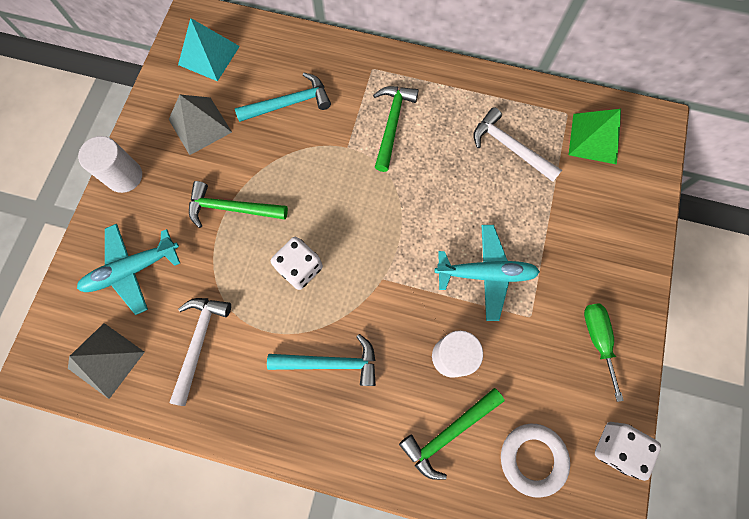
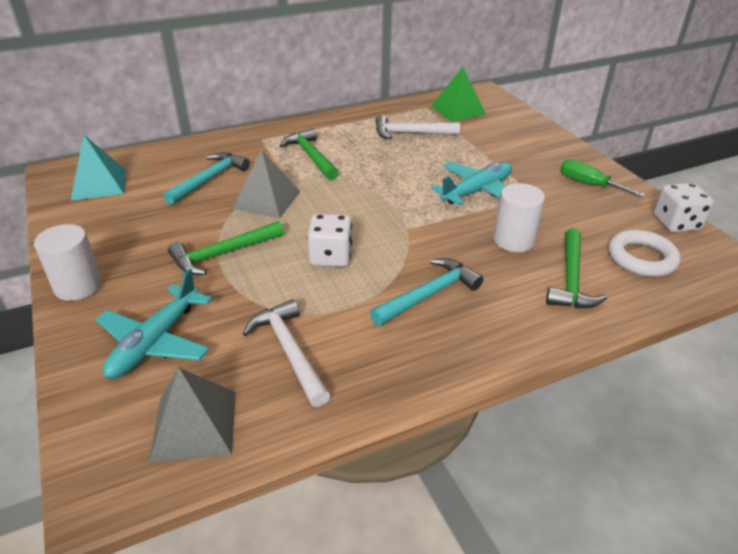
camera: 40 degrees left, 35 degrees down
(200, 125) = (133, 223): grey pyramid -> grey pyramid (266, 200)

